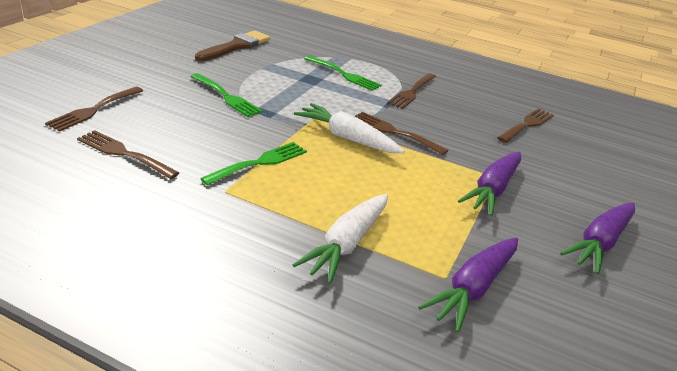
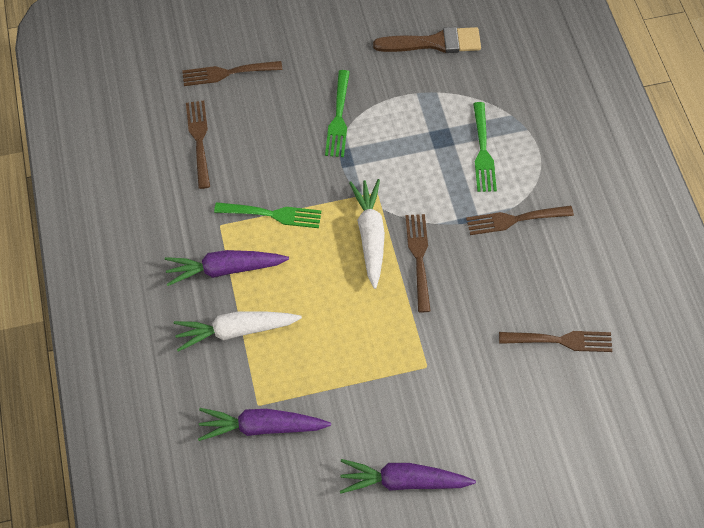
camera: 55 degrees right, 30 degrees up
(492, 190) = (403, 374): purple carrot -> purple carrot (225, 269)

